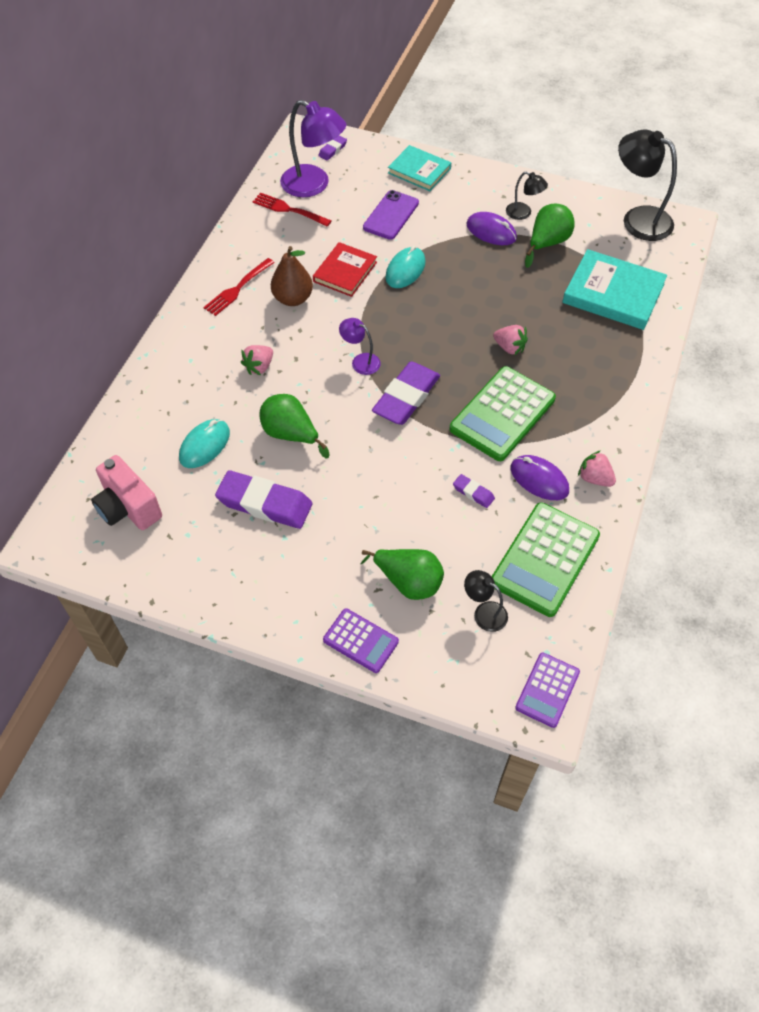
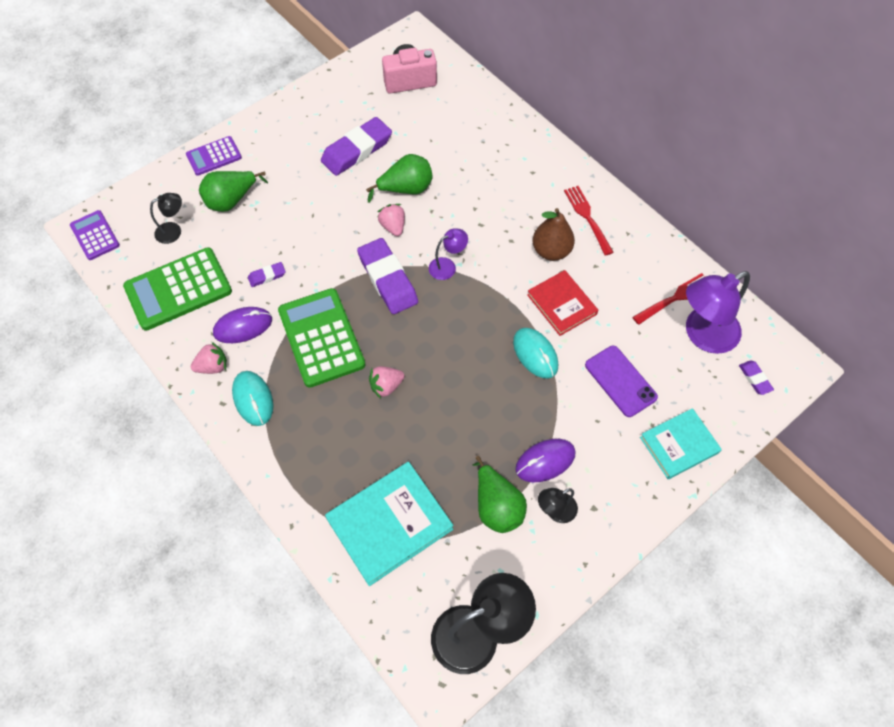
camera: 120 degrees right, 5 degrees up
(204, 445) = (433, 137): turquoise mouse -> turquoise mouse (253, 399)
(259, 367) = (487, 197): pink strawberry -> pink strawberry (393, 226)
(545, 559) = (178, 289): green calculator -> green calculator turned 90 degrees counterclockwise

